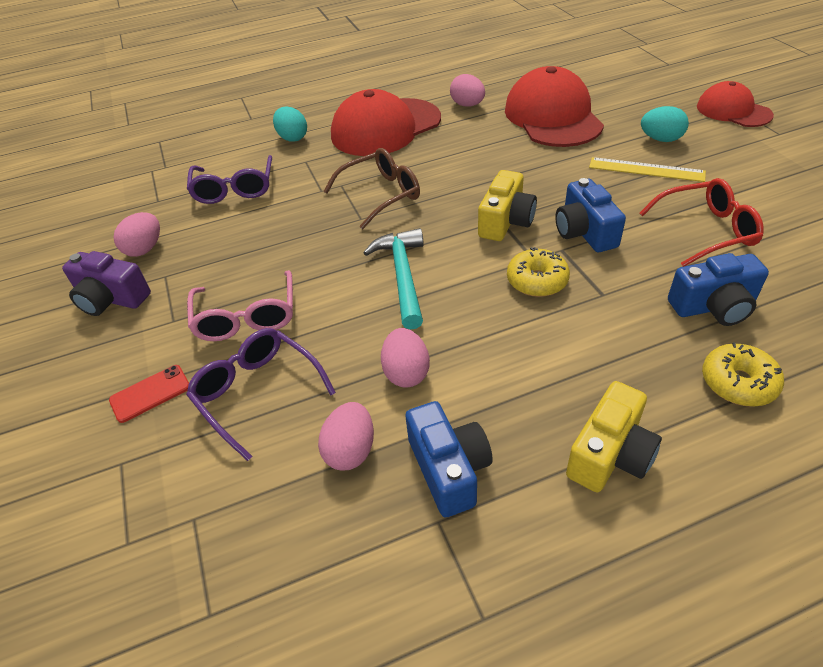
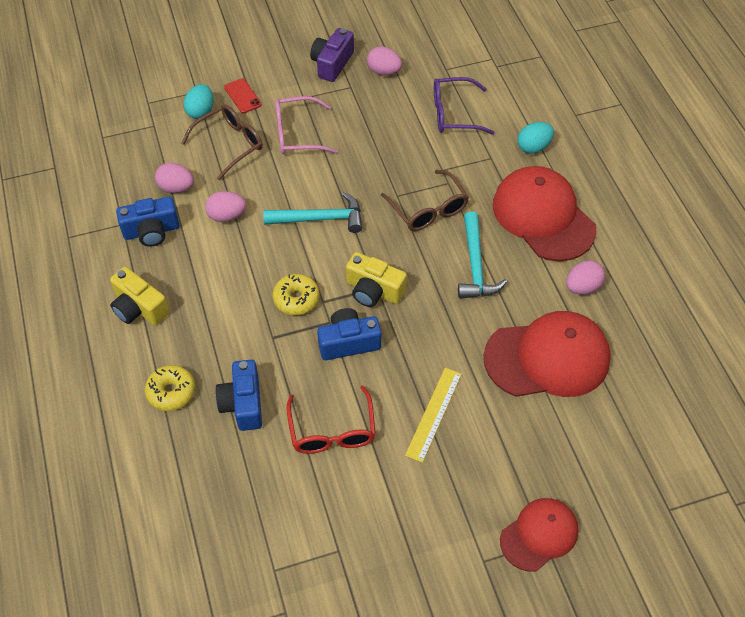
camera: 90 degrees right, 10 degrees up
(257, 393) = (230, 144): purple glasses -> brown glasses
(454, 160) = (475, 265): none -> turquoise hammer
(661, 139) = (487, 443): turquoise egg -> turquoise egg (201, 111)

